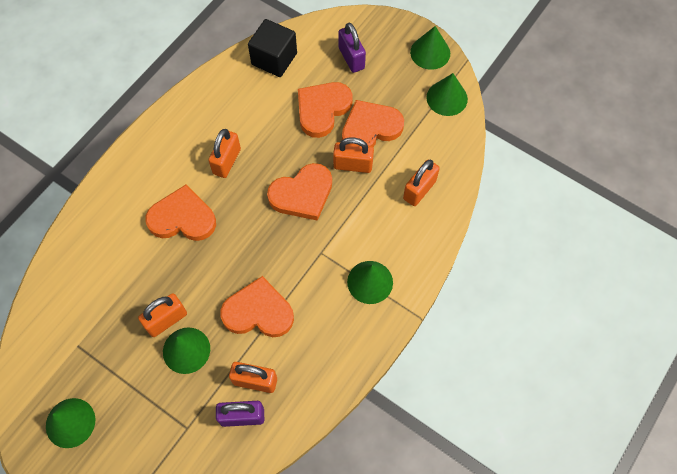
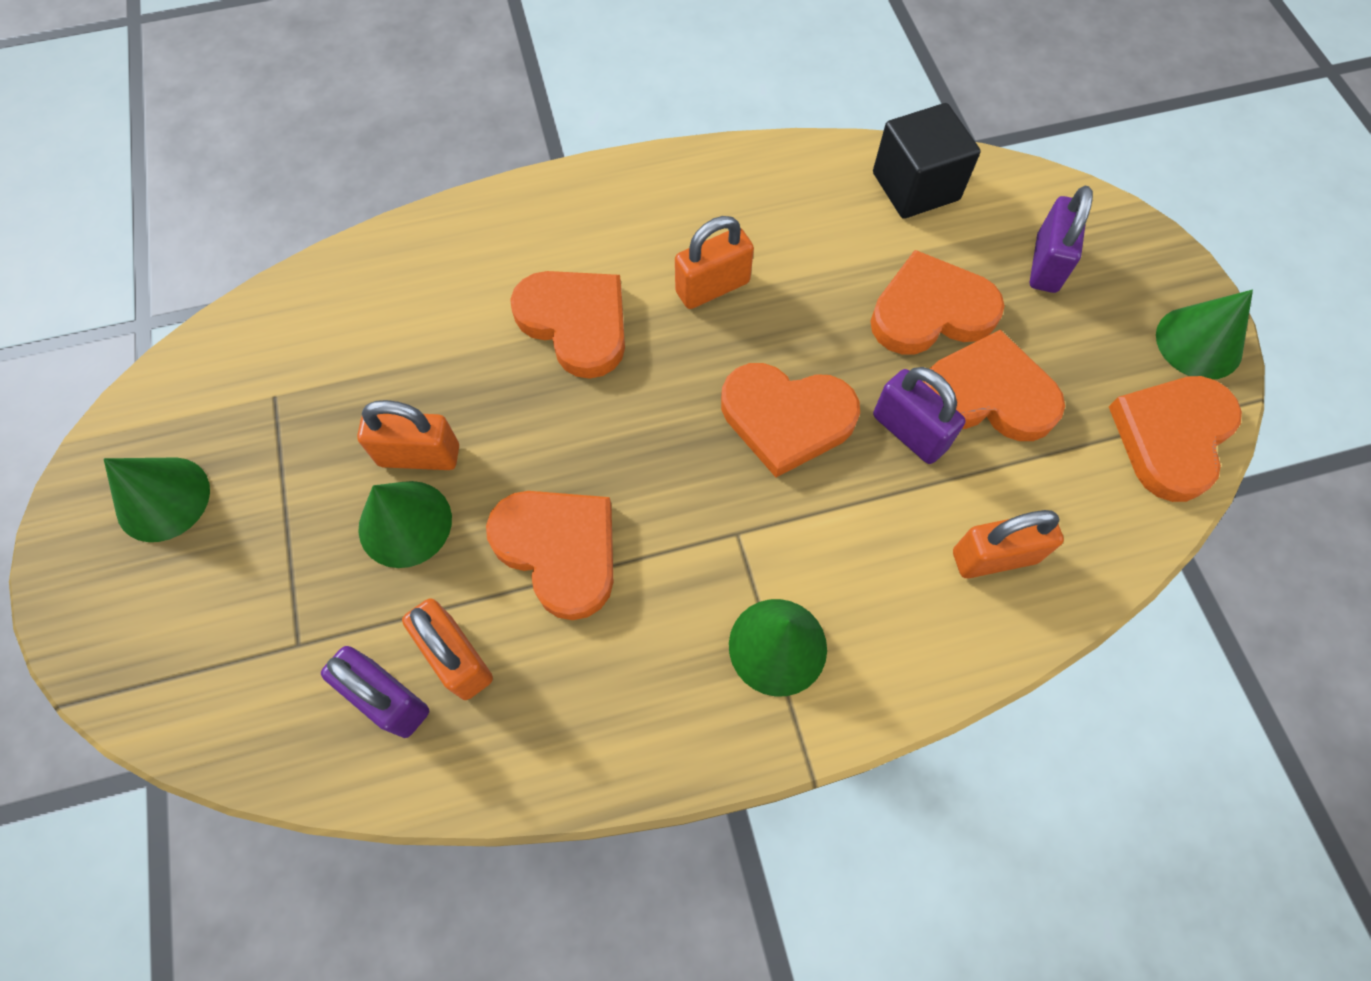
camera: 40 degrees right, 0 degrees up
(353, 165) = (909, 432): orange padlock -> purple padlock
(447, 98) = (1171, 437): green cone -> orange heart

